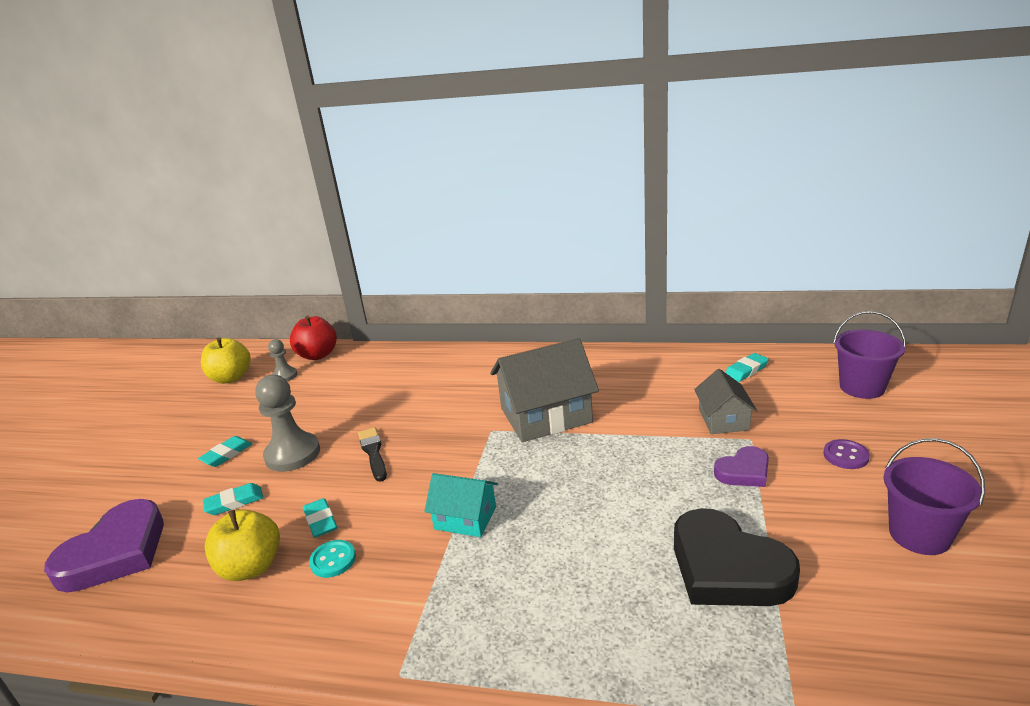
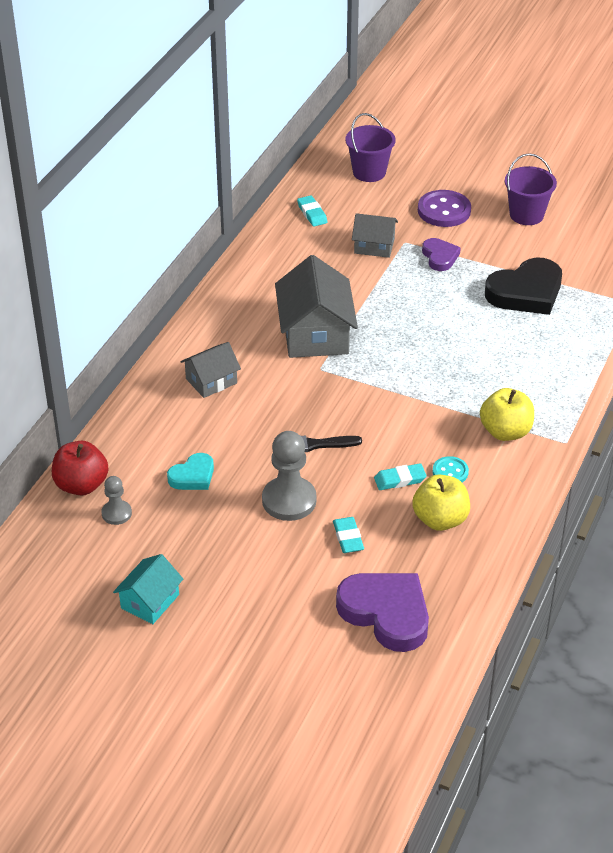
camera: 80 degrees left, 15 degrees up
(226, 454) = (262, 551): turquoise eraser -> none
(231, 378) = (87, 563): yellow apple -> yellow apple (505, 432)
(327, 398) = (193, 476): none -> turquoise heart
(454, 378) = (211, 381): none -> grey house
(465, 518) = (431, 397): turquoise house -> turquoise house (150, 601)
(845, 456) = (444, 211): purple button -> purple button, size x1.77

